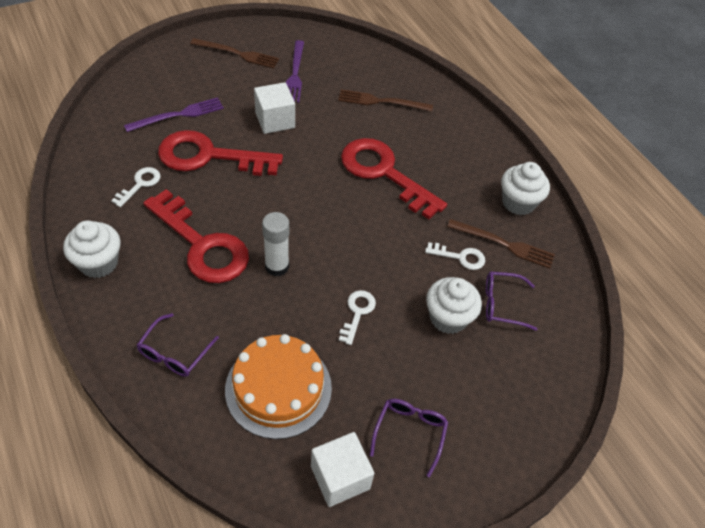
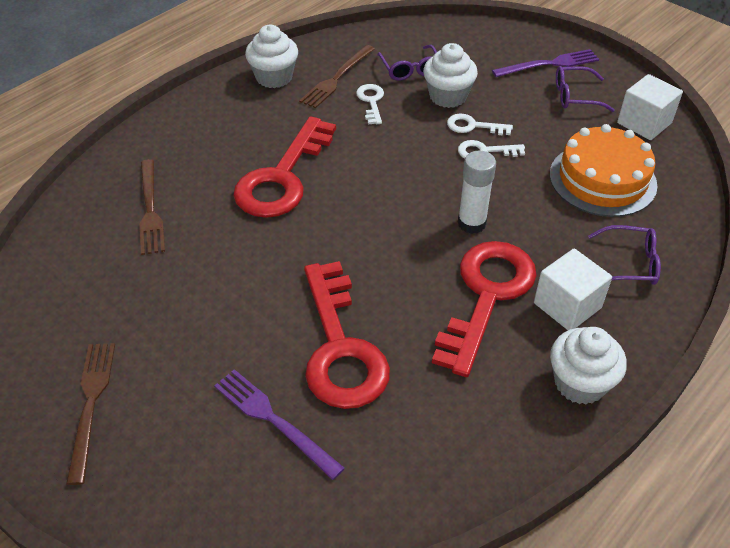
camera: 105 degrees left, 5 degrees down
(140, 184) = (433, 402): white key -> white key (473, 126)
(275, 120) = (234, 303): white cube -> white cube (567, 305)
(295, 74) = (120, 315): purple fork -> purple fork (549, 64)
(504, 244) = (337, 78): brown fork -> brown fork turned 150 degrees counterclockwise

